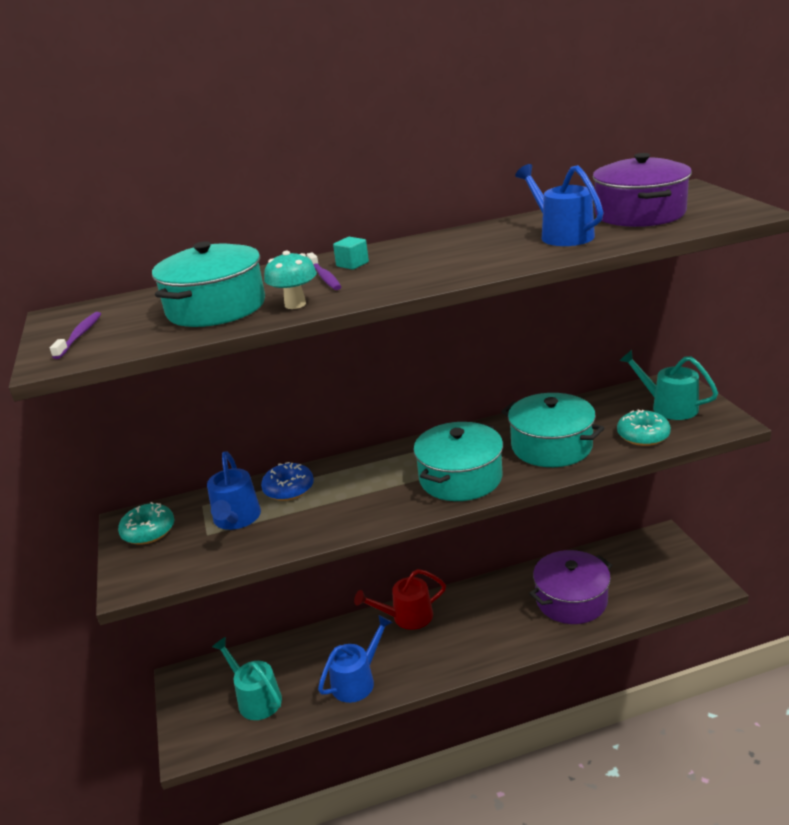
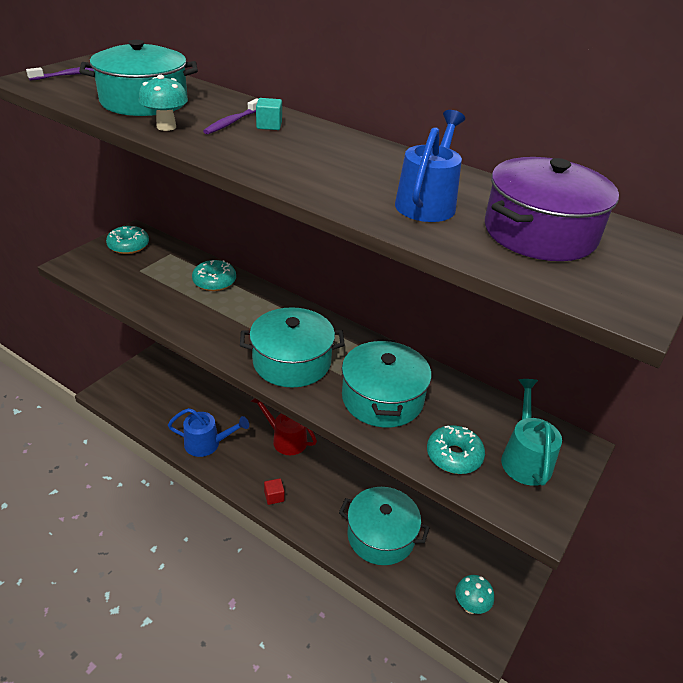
camera: 45 degrees right, 10 degrees up
(236, 519) = (163, 275): blue watering can -> none
(255, 698) = (160, 401): turquoise watering can -> none
(289, 489) = (214, 281): blue donut -> turquoise donut
(471, 654) = (274, 496): none -> red cube
(571, 600) = (381, 535): purple pot -> turquoise pot
(676, 579) = (470, 606): none -> turquoise mushroom

